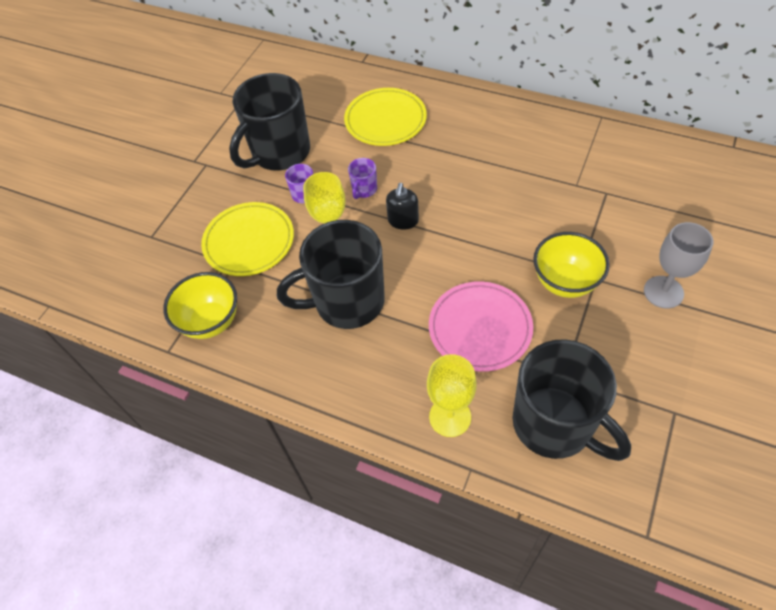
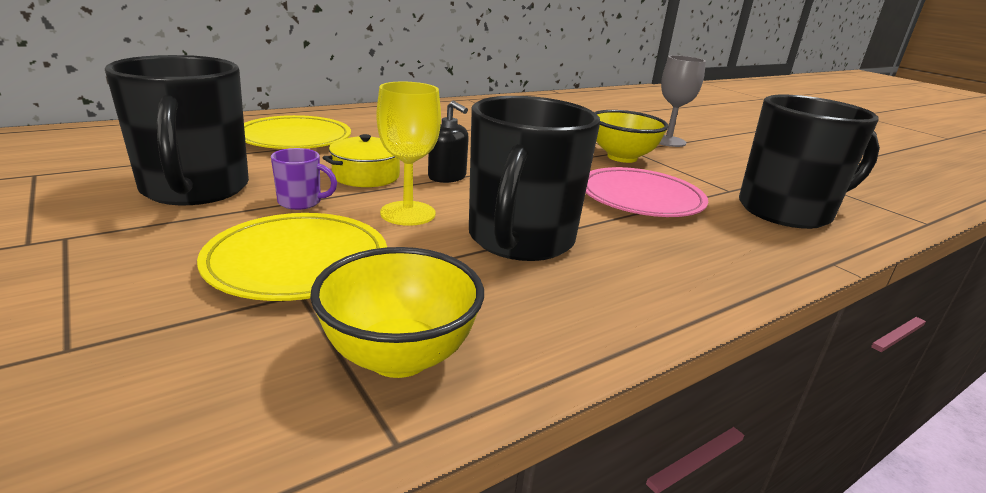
camera: 65 degrees left, 30 degrees down
(364, 190) = (366, 176): purple mug -> yellow pot
(450, 417) = (752, 248): yellow goblet -> none

